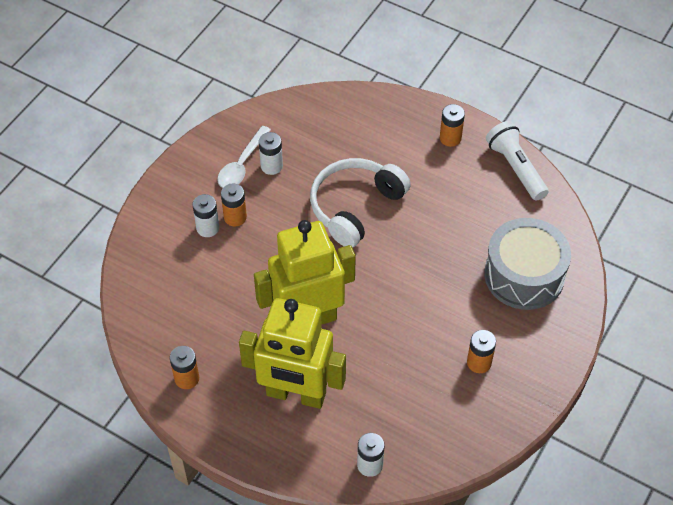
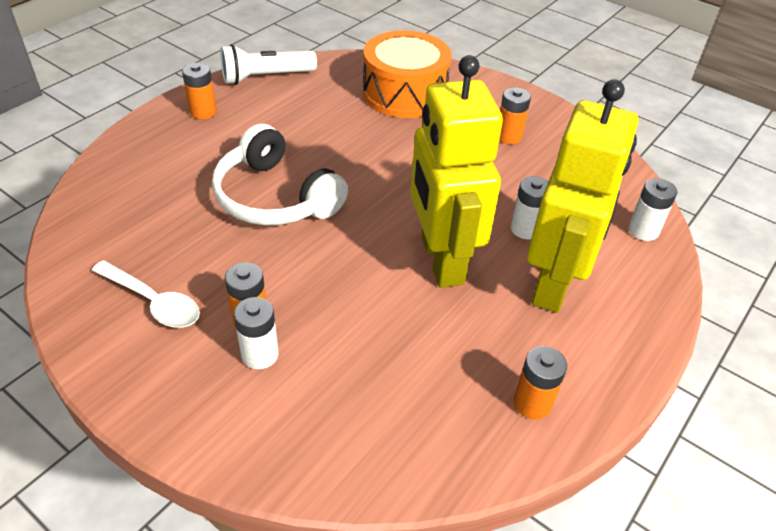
camera: 85 degrees left, 10 degrees down
(271, 166) = (172, 269): white battery -> white battery (525, 229)
(524, 275) = (404, 93): grey drum -> orange drum

